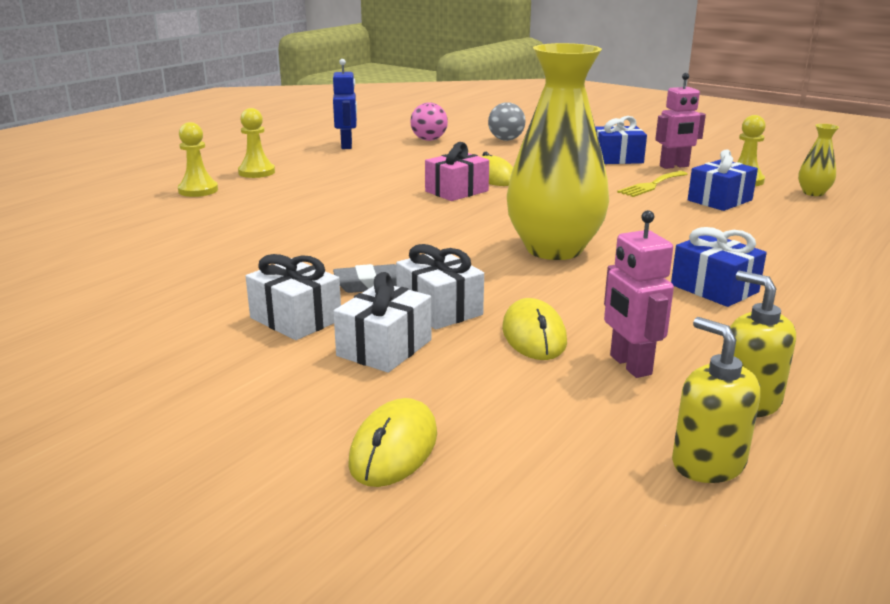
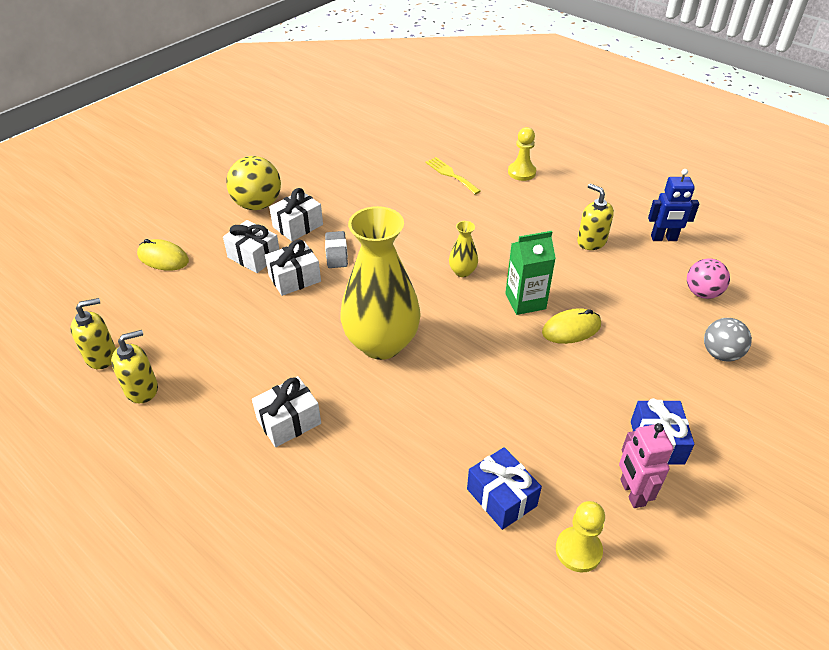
camera: 95 degrees right, 20 degrees up
(216, 363) = (257, 205): none -> yellow ball
(256, 172) = (570, 194): yellow pawn -> none
(350, 167) = (591, 241): none -> yellow soap dispenser
(456, 191) = (525, 301): pink gift -> green carton
(534, 335) = (249, 314): yellow mouse -> none
(629, 365) = (199, 348): pink robot -> none
(652, 185) = (553, 450): yellow fork -> yellow fork (451, 175)
(714, 288) = (289, 421): blue gift -> white gift
(813, 193) = (531, 611): yellow vase -> yellow vase (462, 272)

